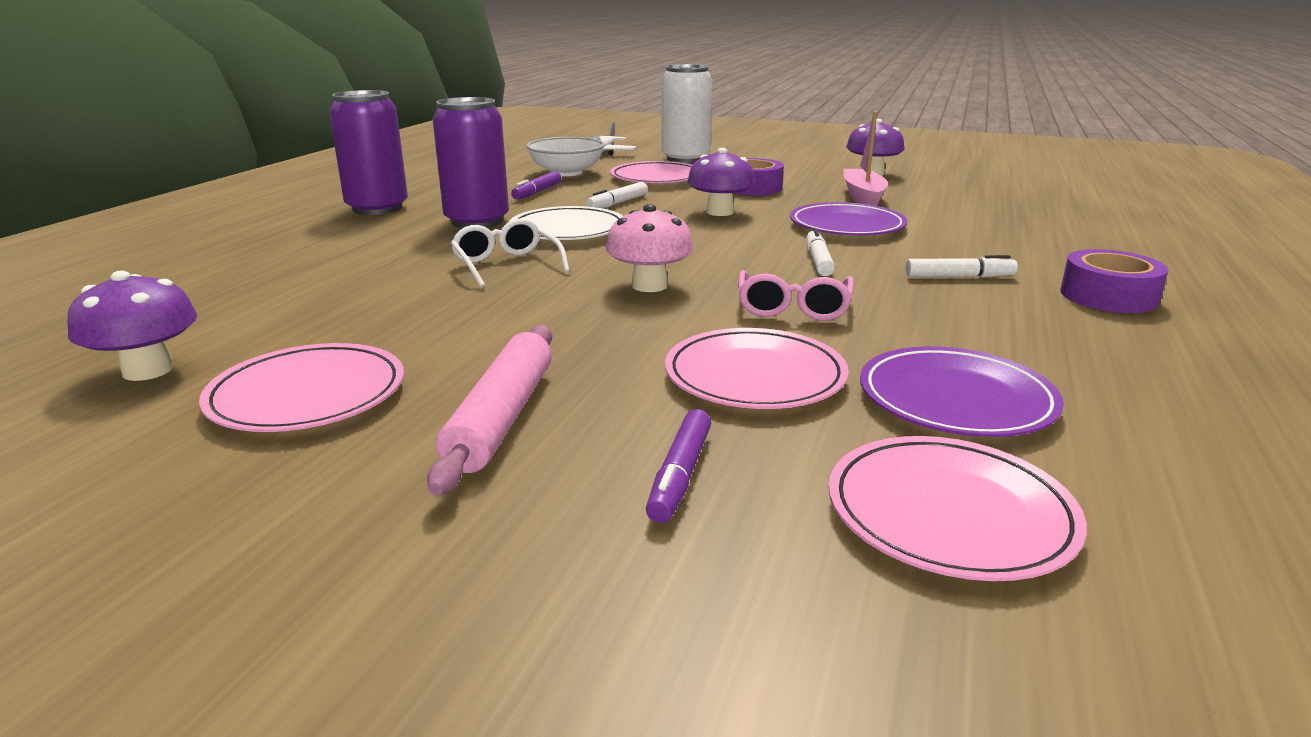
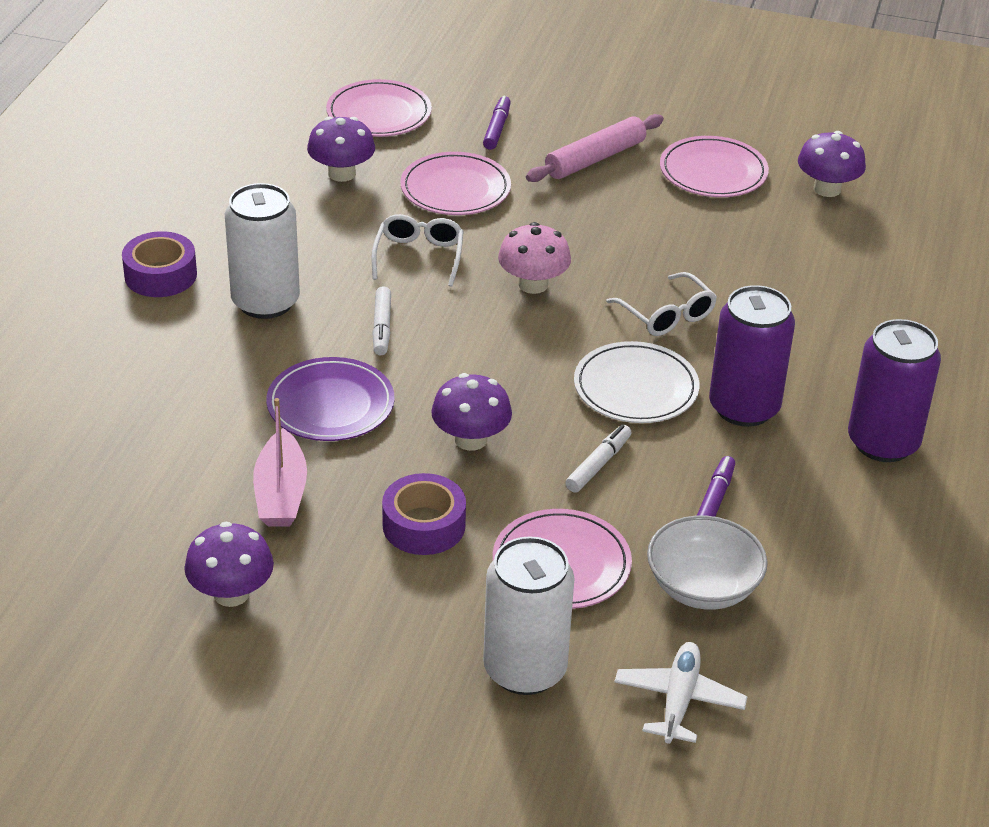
camera: 175 degrees right, 15 degrees up
(502, 418) = (595, 158): pink rolling pin -> pink rolling pin turned 45 degrees clockwise
(793, 307) = (419, 257): pink glasses -> white glasses
(956, 399) = (342, 173): purple plate -> purple mushroom
(959, 277) = (265, 302): white marker -> white can

